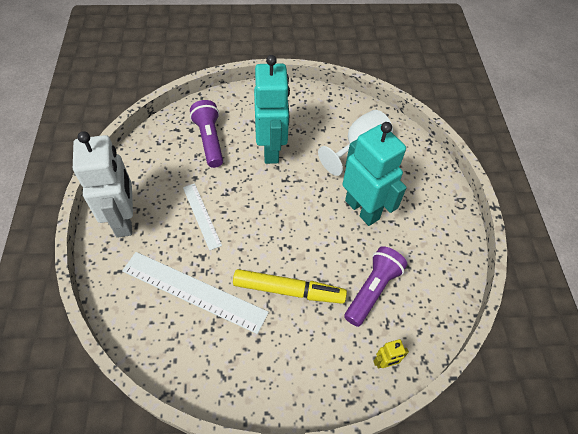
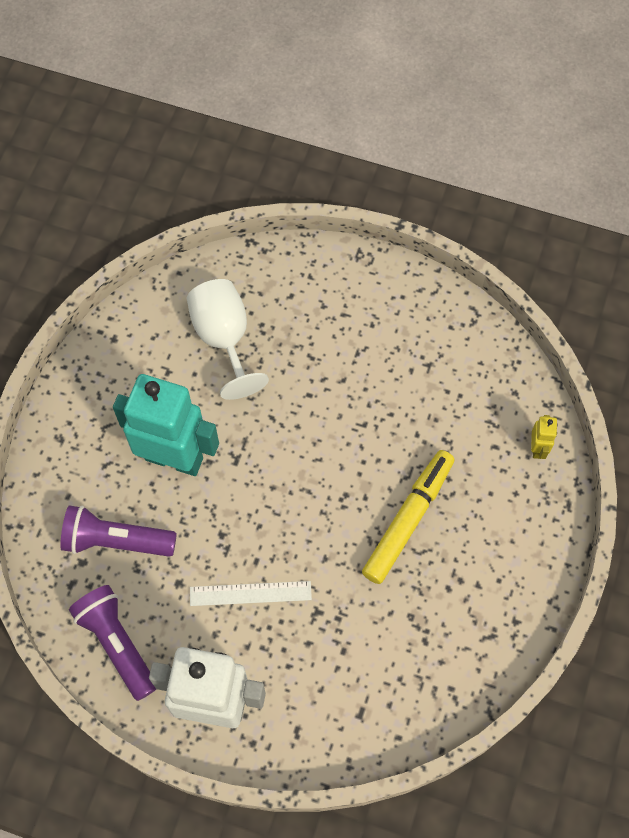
camera: 65 degrees left, 10 degrees up
(194, 291) = (365, 638): white ruler -> none
(362, 209) = (326, 380): turquoise robot -> none
(372, 290) = (444, 420): purple flashlight -> purple flashlight (117, 644)

